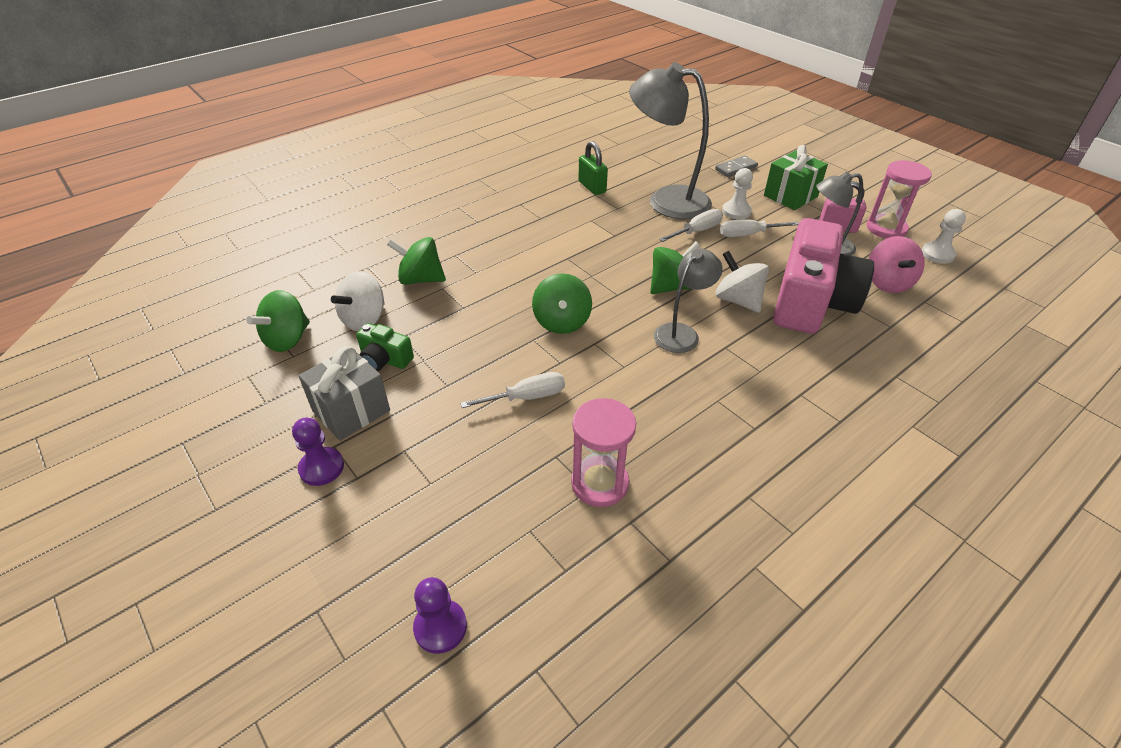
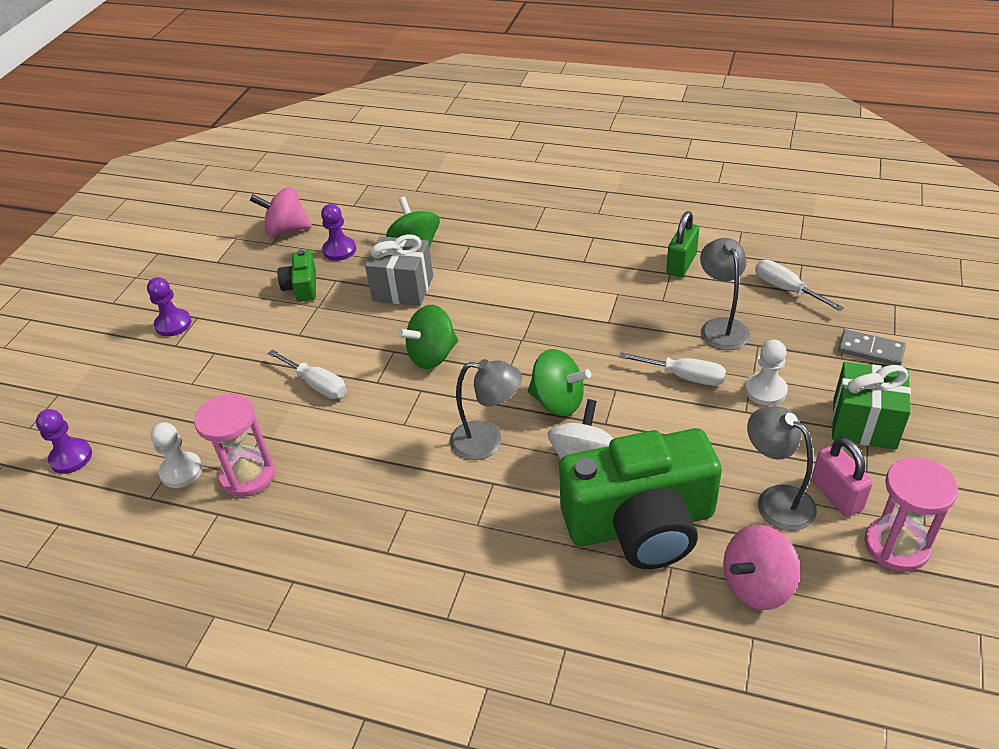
camera: 60 degrees right, 0 degrees up
(287, 339) = (286, 230): green spinning top -> pink spinning top
(351, 411) = (236, 304): grey gift -> grey gift (403, 288)
(364, 319) = (339, 250): white spinning top -> purple pawn
(666, 200) = (721, 327): grey lamp -> grey lamp, size x0.57
(748, 235) = (725, 420): white screwdriver -> white screwdriver (786, 289)
(811, 301) = (641, 524): pink camera -> green camera
(937, 254) = (891, 622): white pawn -> white pawn (181, 471)

